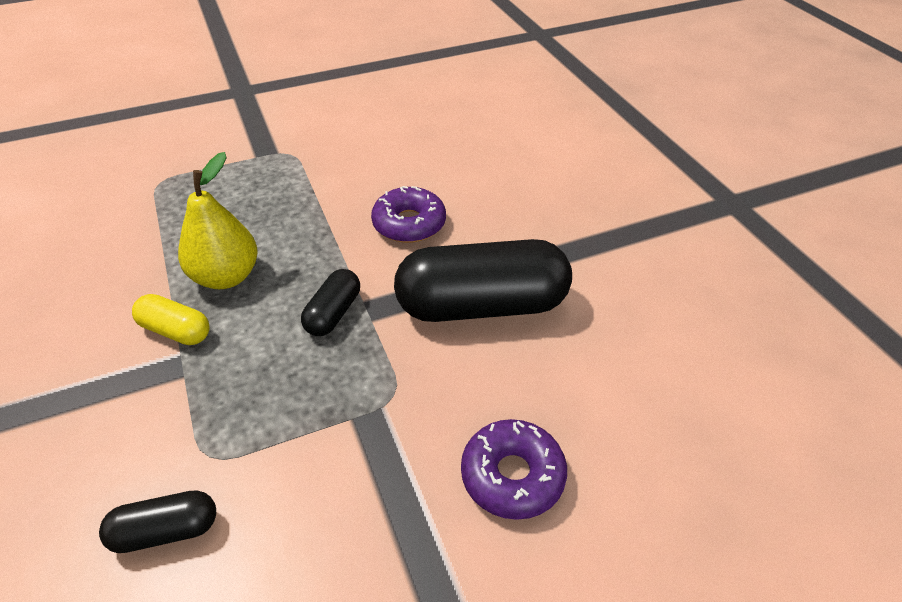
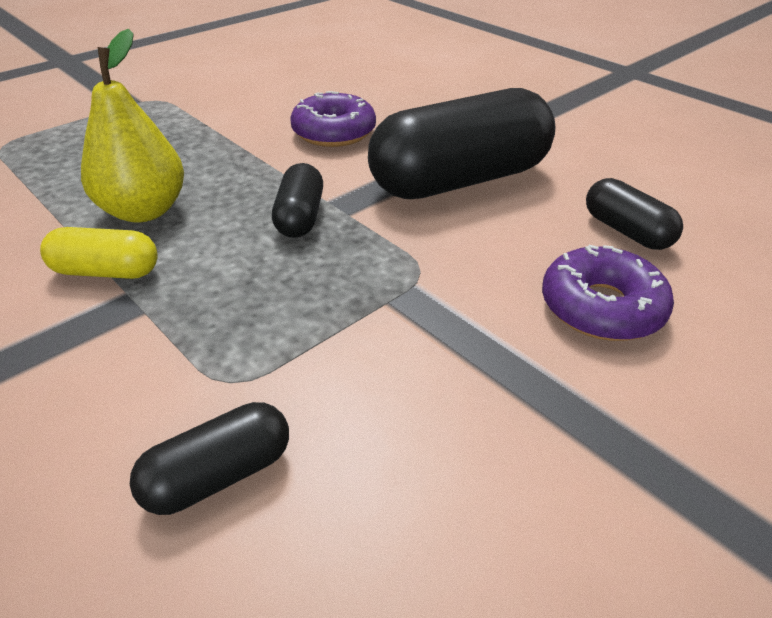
camera: 20 degrees left, 5 degrees down
(589, 402) = (626, 231): none -> black capsule

